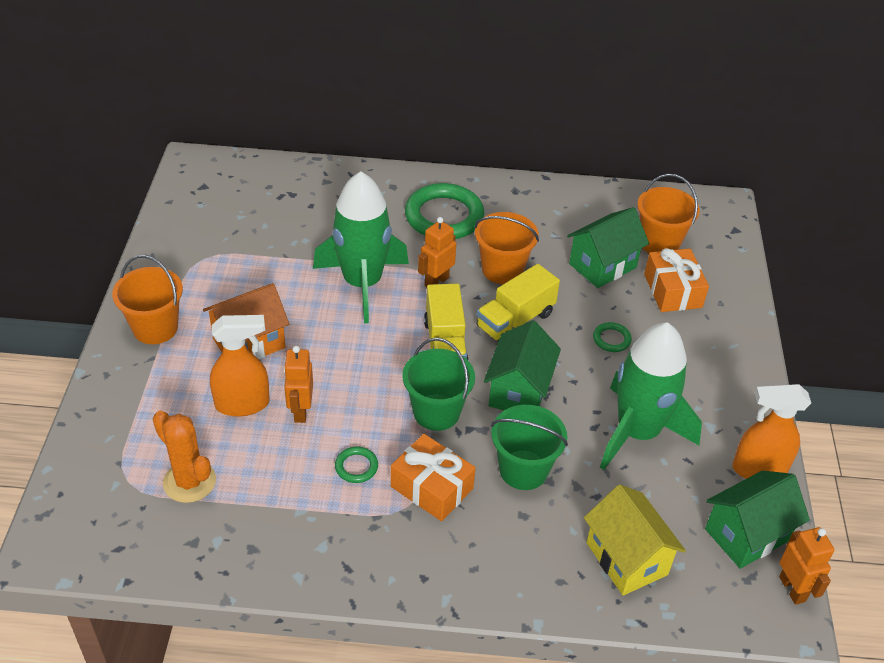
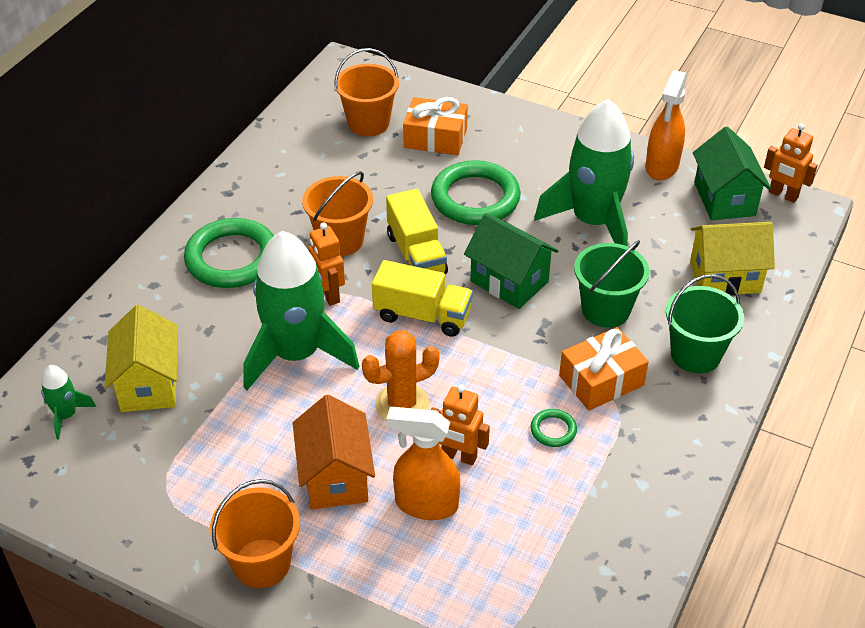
camera: 65 degrees left, 0 degrees up
(189, 482) = (517, 578): orange cactus -> orange cactus (402, 404)
(243, 404) = (425, 504): orange spray bottle -> orange spray bottle turned 90 degrees counterclockwise
(248, 189) = (66, 416): none -> green rocket
(294, 217) = (149, 384): none -> yellow house
(436, 412) = (509, 349): green bucket -> green bucket (695, 354)
(602, 266) = (376, 170): green house -> none
(611, 339) = (475, 198): green ring -> green ring, size x2.28
(792, 589) = (783, 195): orange robot -> orange robot turned 150 degrees counterclockwise

